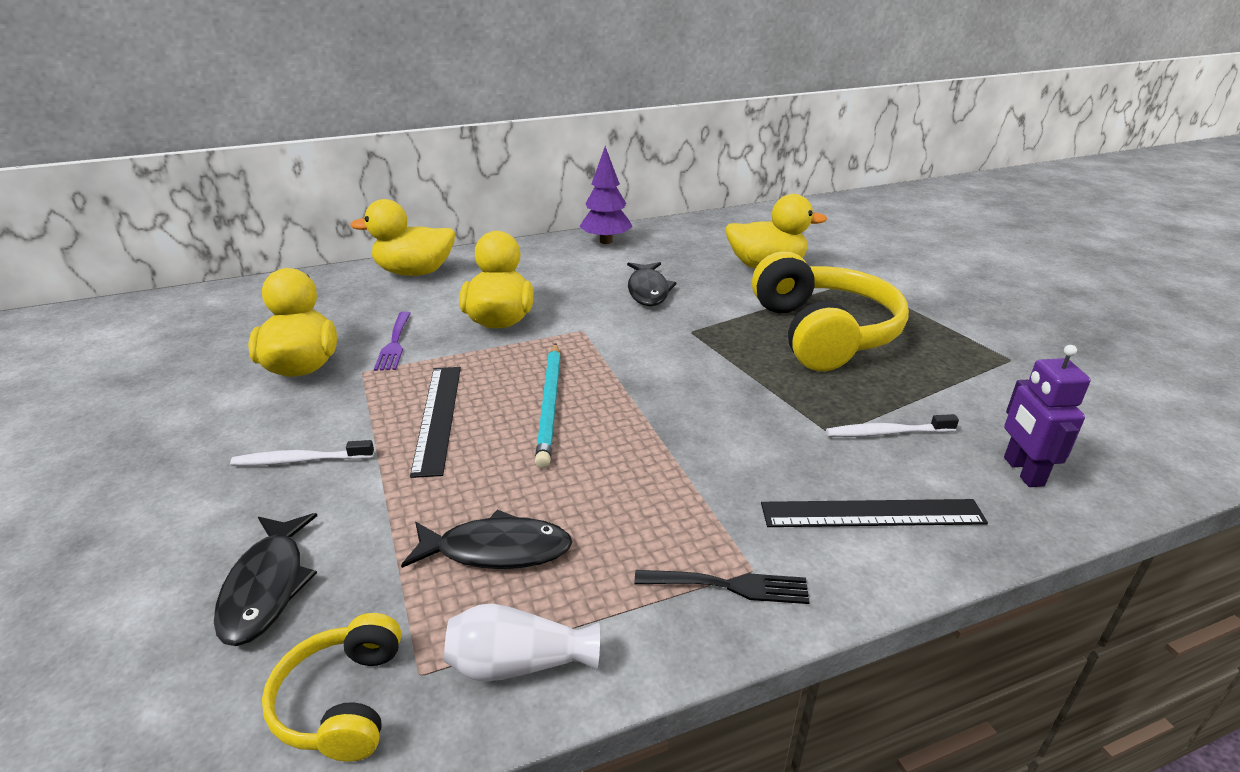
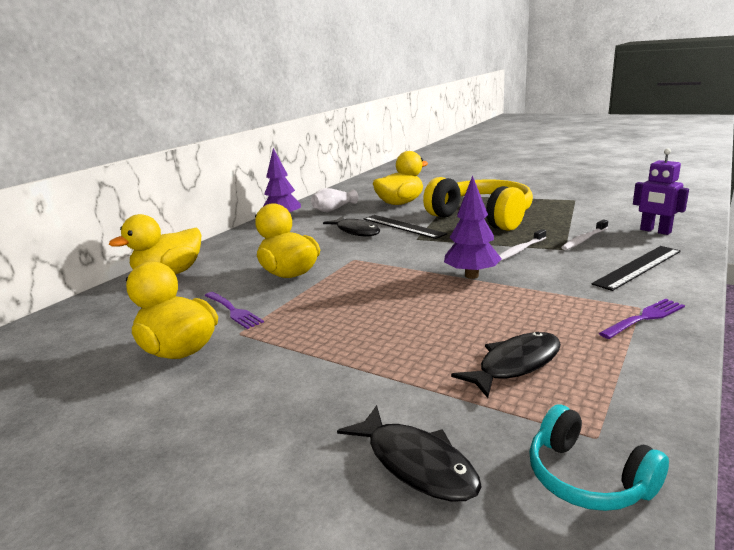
camera: 35 degrees left, 10 degrees down
(300, 460) = (292, 394): white toothbrush -> white toothbrush (520, 250)
(342, 701) = (587, 478): yellow headphones -> turquoise headphones
(438, 417) = (347, 329): black ruler -> black ruler (403, 226)
(518, 663) = (630, 399): white vase -> white vase (334, 209)
(550, 404) = (405, 295): turquoise pencil -> none
(654, 415) = (471, 276): none -> purple tree
(729, 586) = (644, 318): black fork -> purple fork

